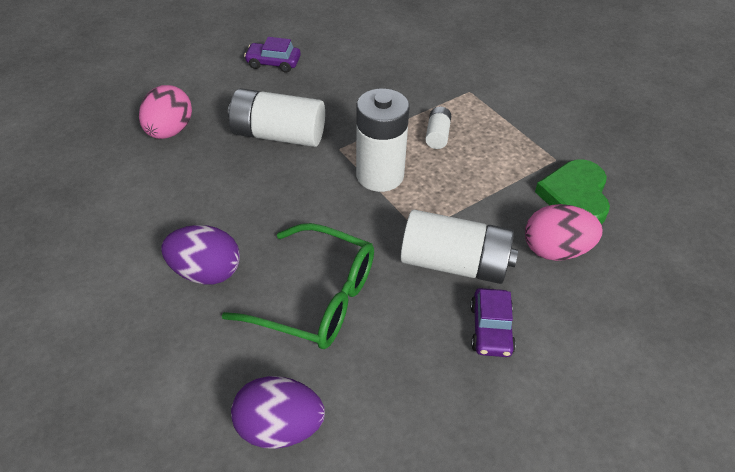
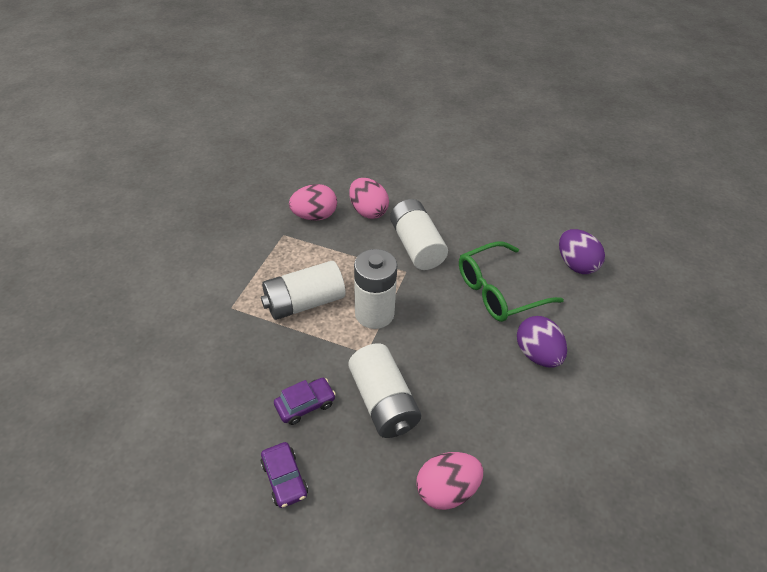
camera: 125 degrees left, 0 degrees up
(316, 298) = (498, 291): green glasses -> green glasses turned 105 degrees counterclockwise
(437, 135) = (304, 302): white battery -> white battery, size x2.08
(491, 329) = (446, 217): purple car -> purple car (305, 405)
(575, 196) = (314, 216): green heart -> pink egg

